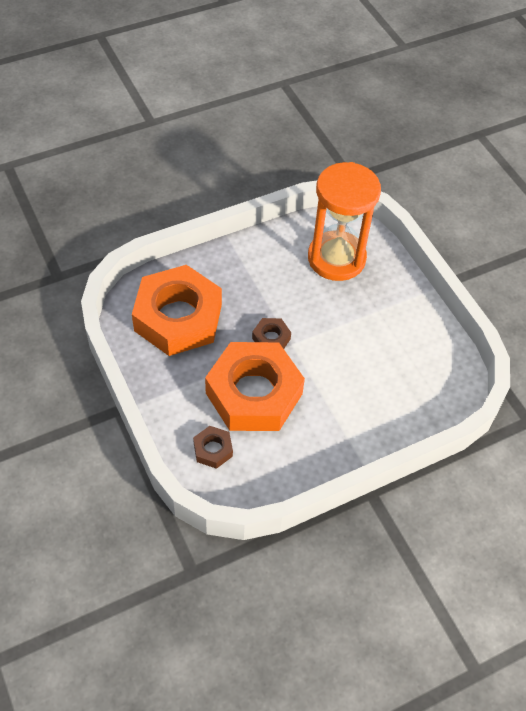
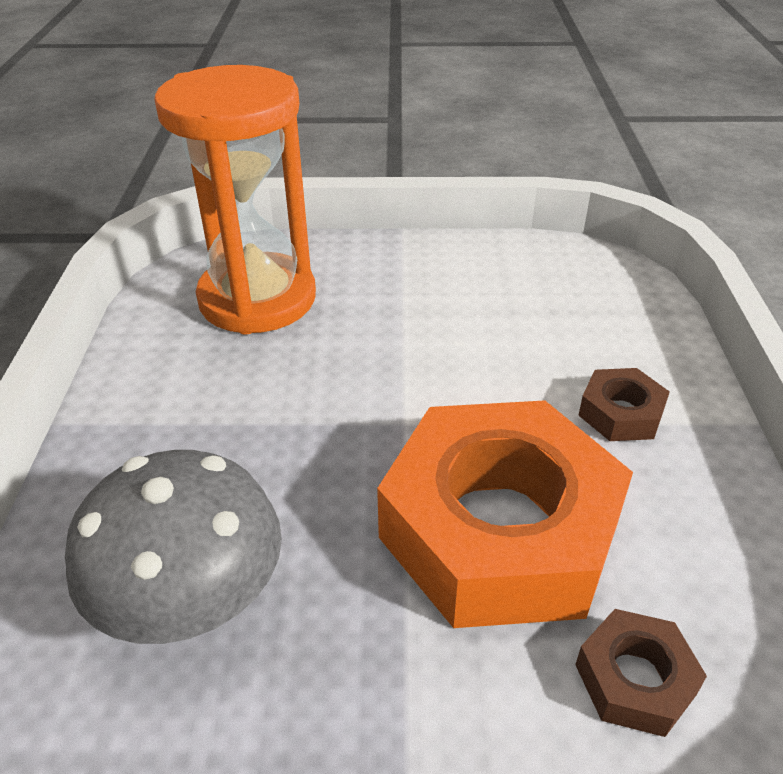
camera: 60 degrees left, 15 degrees down
(178, 318) = (192, 600): orange nut -> grey mushroom
(271, 338) = (371, 447): brown nut -> brown nut (621, 413)

